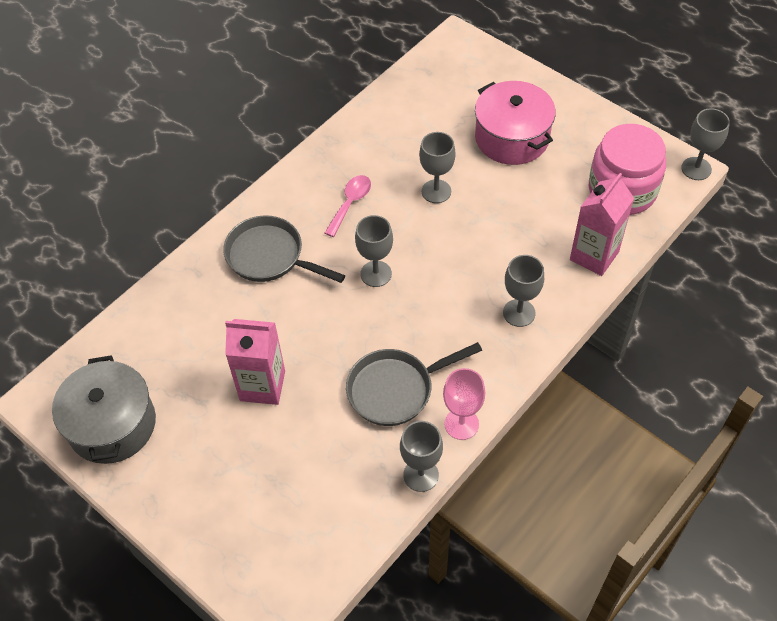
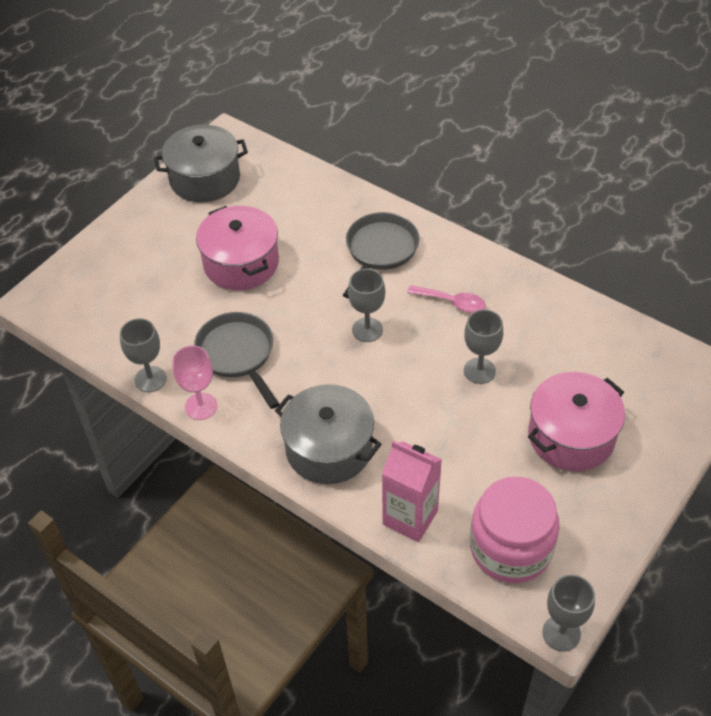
camera: 85 degrees right, 5 degrees down
(262, 386) = (241, 263): pink carton -> pink pot
(519, 313) = (329, 448): grey goblet -> grey pot

